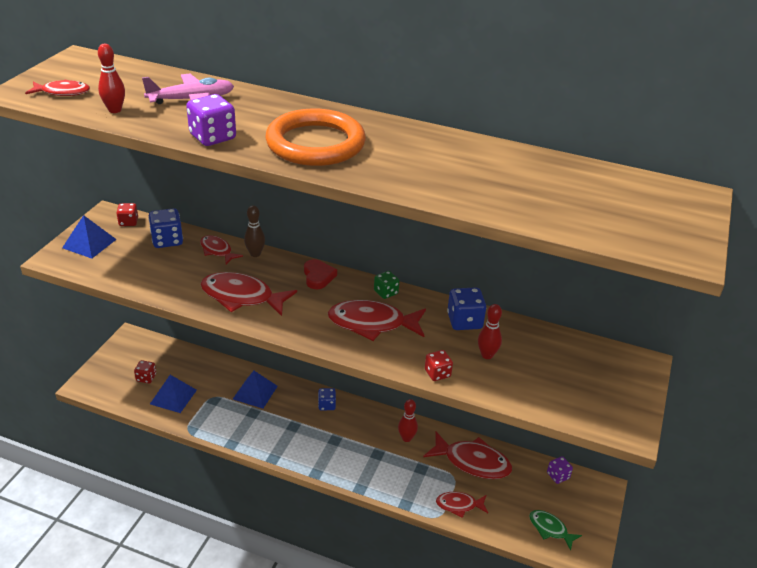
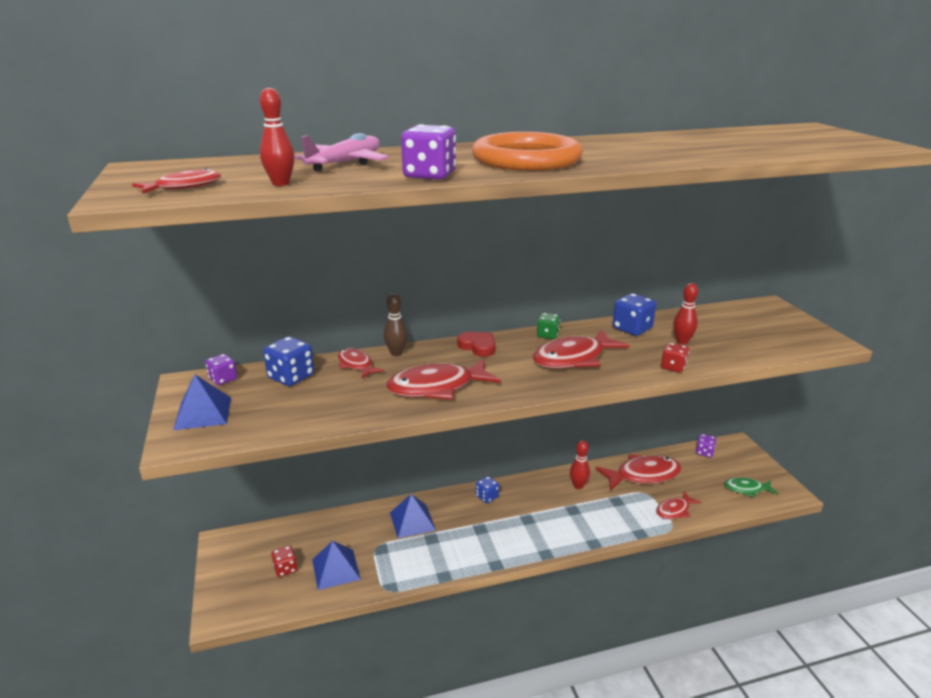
camera: 35 degrees left, 10 degrees down
(128, 222) = (223, 379): red dice -> purple dice
(217, 251) = (356, 365): red fish -> red fish turned 45 degrees clockwise

